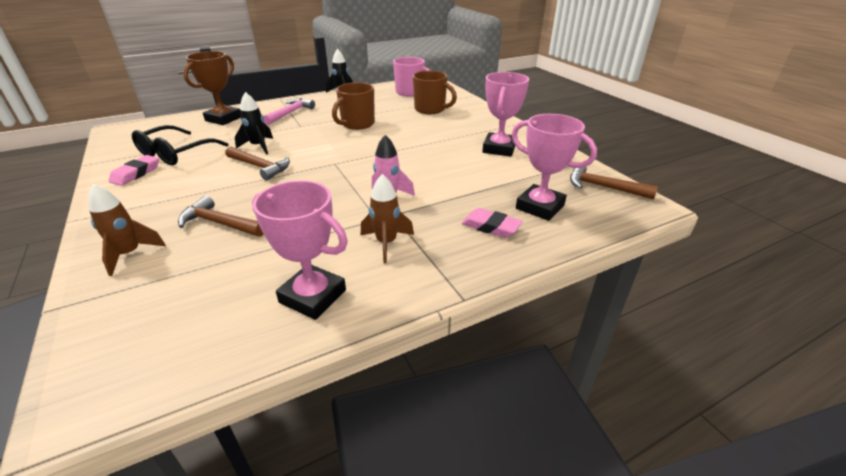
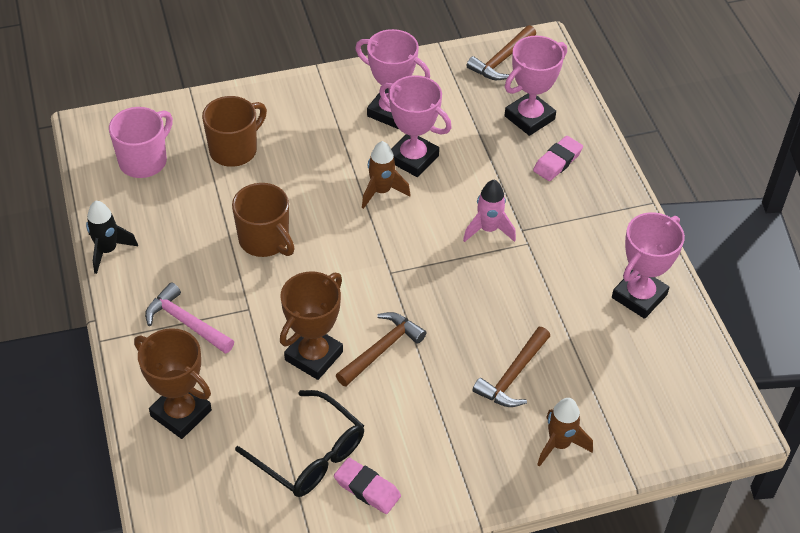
camera: 80 degrees left, 15 degrees up
(258, 146) = (314, 356): black rocket -> brown trophy
(386, 243) = (572, 240): brown rocket -> brown rocket (381, 191)
(454, 160) = (413, 158): none -> pink trophy

